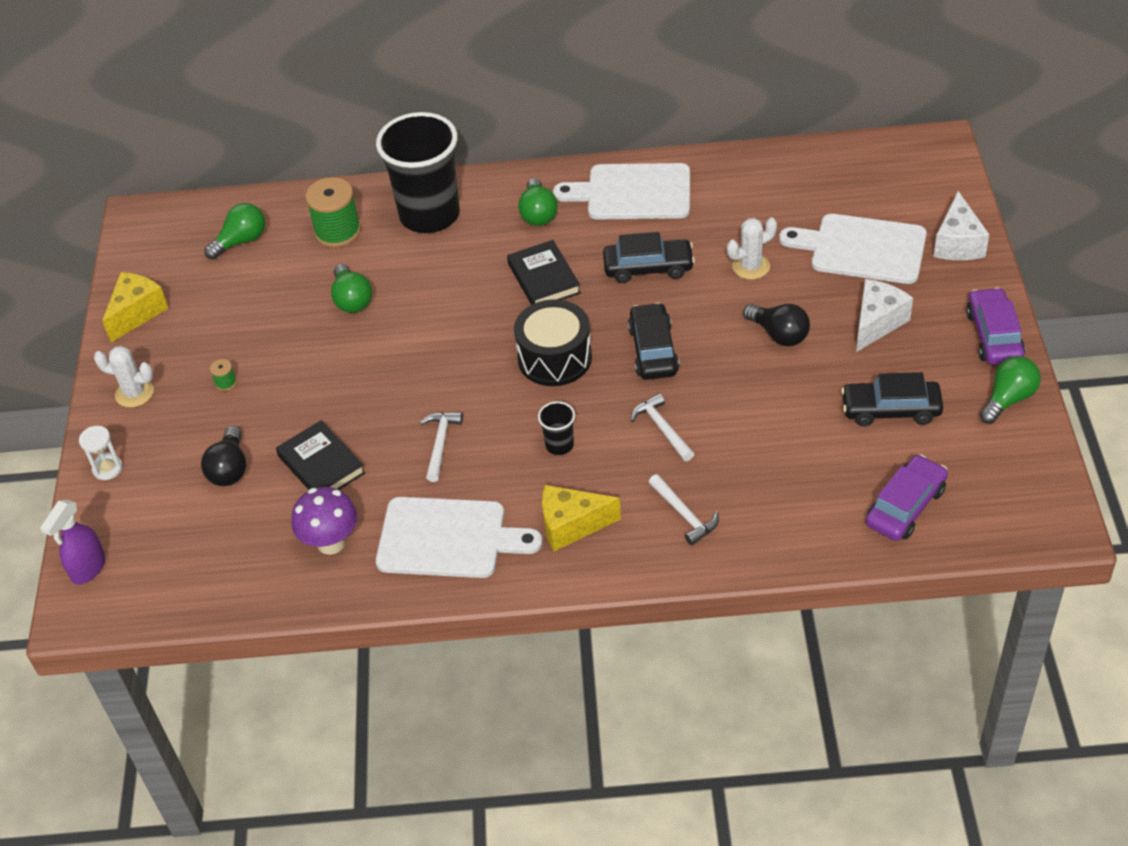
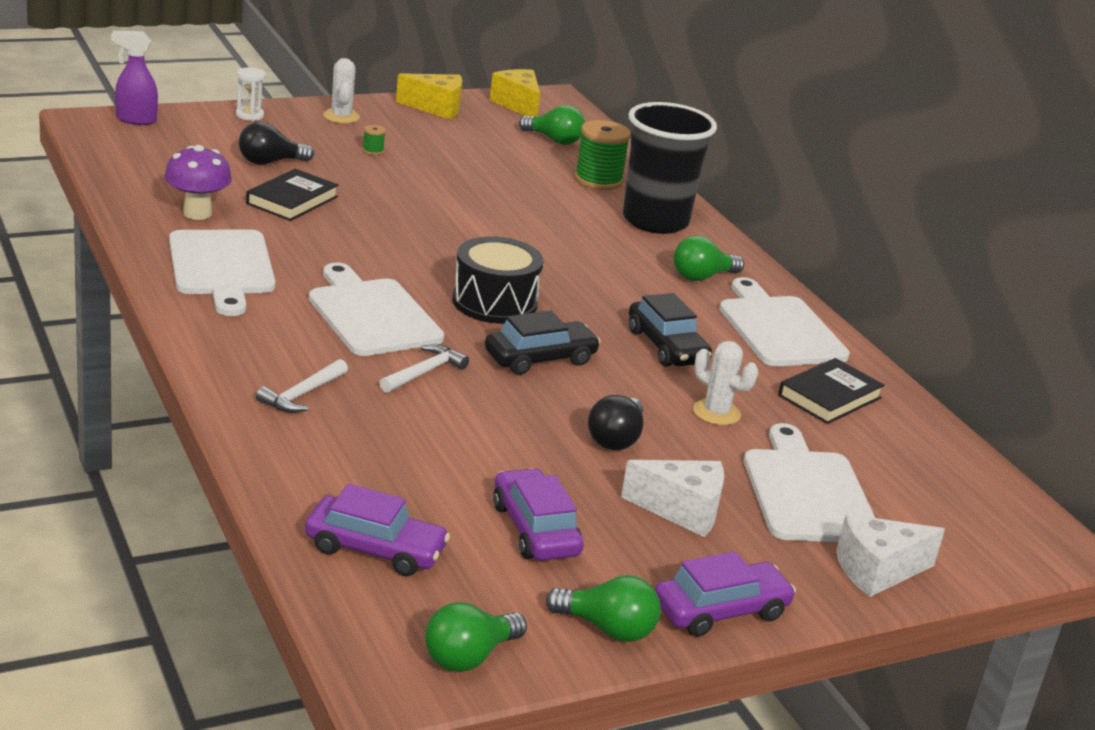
camera: 60 degrees right, 20 degrees down
(352, 299) = (512, 195): green light bulb -> green light bulb (469, 657)
(440, 444) = (344, 253): white hammer -> none
(544, 278) = (607, 287): black book -> black book (829, 397)
(559, 445) = (371, 315): black cup -> white cutting board
(571, 525) = (262, 330): yellow cheese -> yellow cheese (518, 105)
(891, 409) = (535, 529): black car -> purple car

